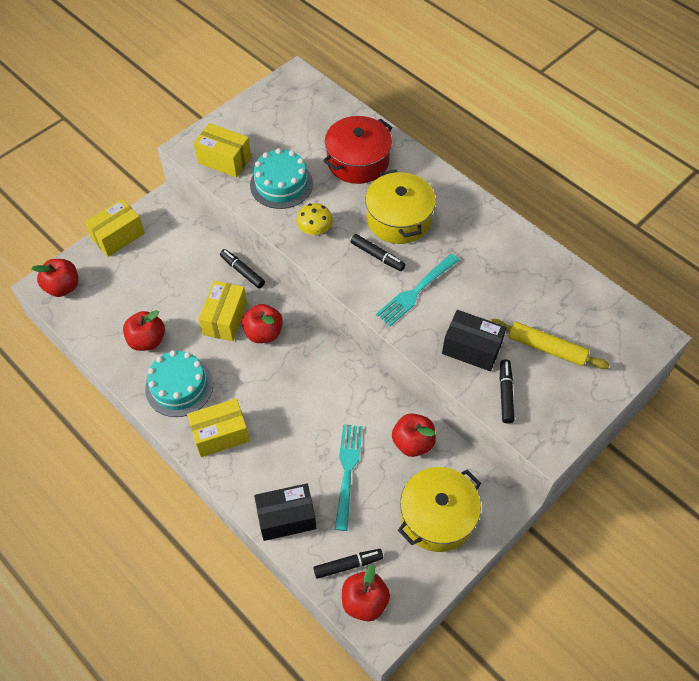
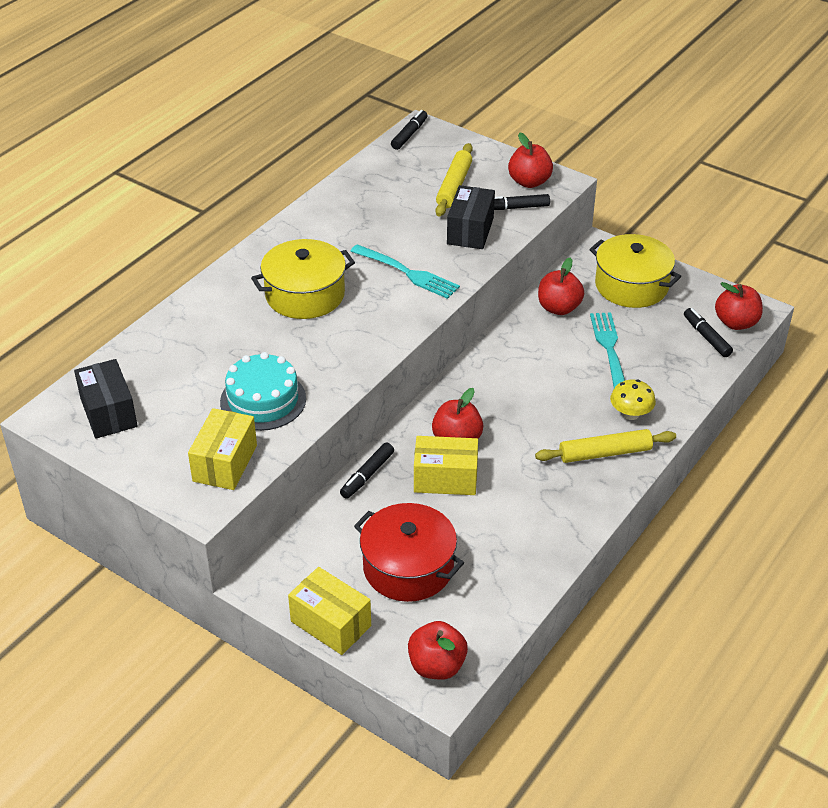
camera: 100 degrees left, 15 degrees down
(147, 340) = (499, 548): red apple -> red apple (529, 182)
(179, 386) = (555, 502): turquoise cake -> none
(220, 434) = (605, 453): yellow box -> yellow rolling pin
(286, 518) = (679, 386): black box -> black box (108, 412)
(315, 230) = (335, 360): yellow mushroom -> yellow mushroom (630, 414)
(347, 471) = (609, 349): turquoise fork -> turquoise fork turned 90 degrees clockwise
(358, 161) = (213, 337): red pot -> red pot (408, 567)
(377, 256) = (364, 305): black marker -> black marker (409, 134)

